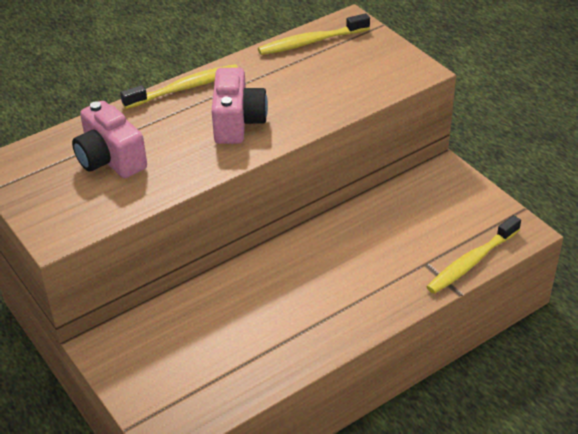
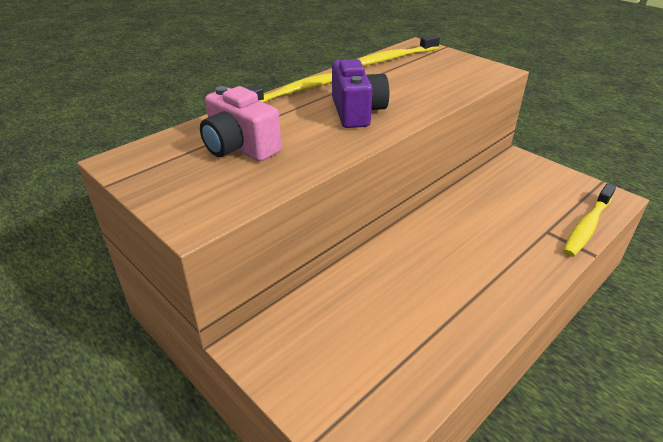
camera: 10 degrees left, 5 degrees down
(237, 123) = (357, 112): pink camera -> purple camera

